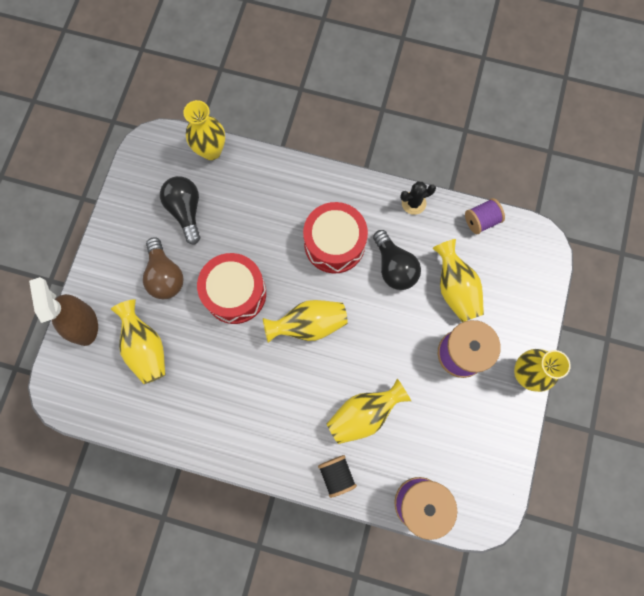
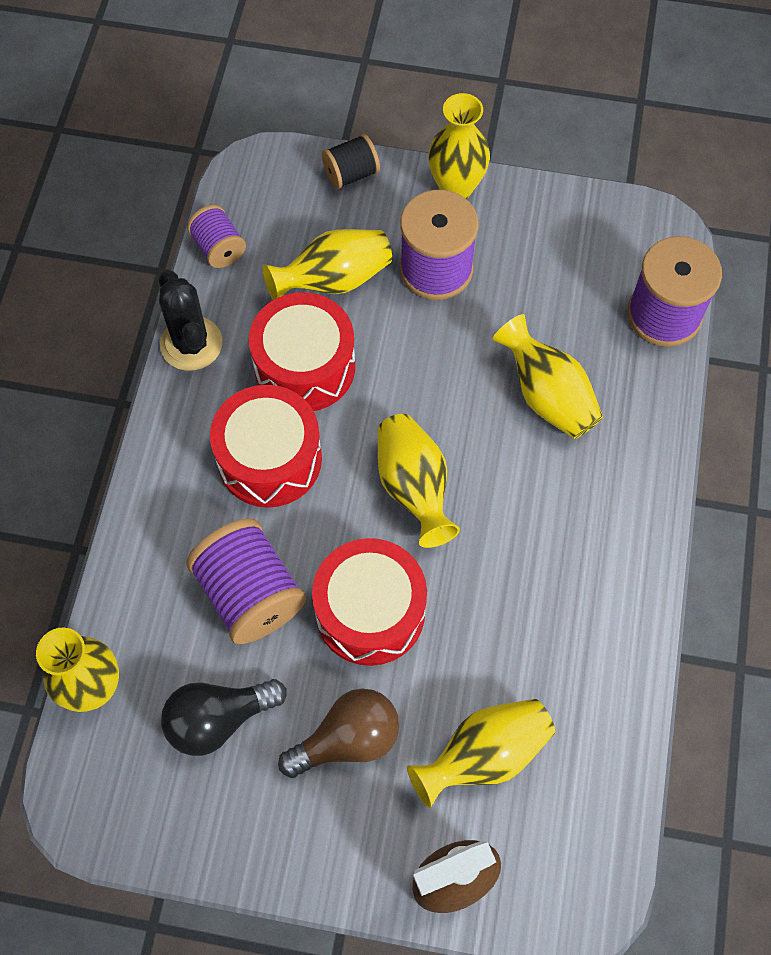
camera: 95 degrees left, 10 degrees down
(253, 229) = (250, 594): none -> purple spool
(336, 475) = (645, 427): black spool -> black spool (351, 174)
(394, 267) = (305, 366): black light bulb -> red drum
(413, 203) = (191, 344): black cactus -> black cactus, size x1.51

